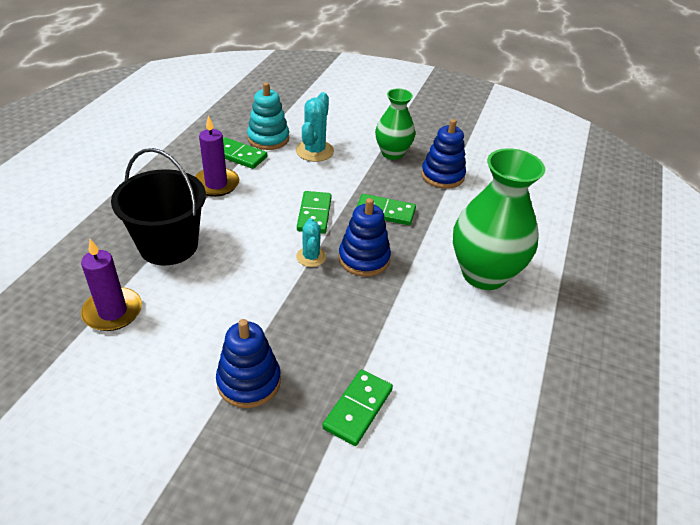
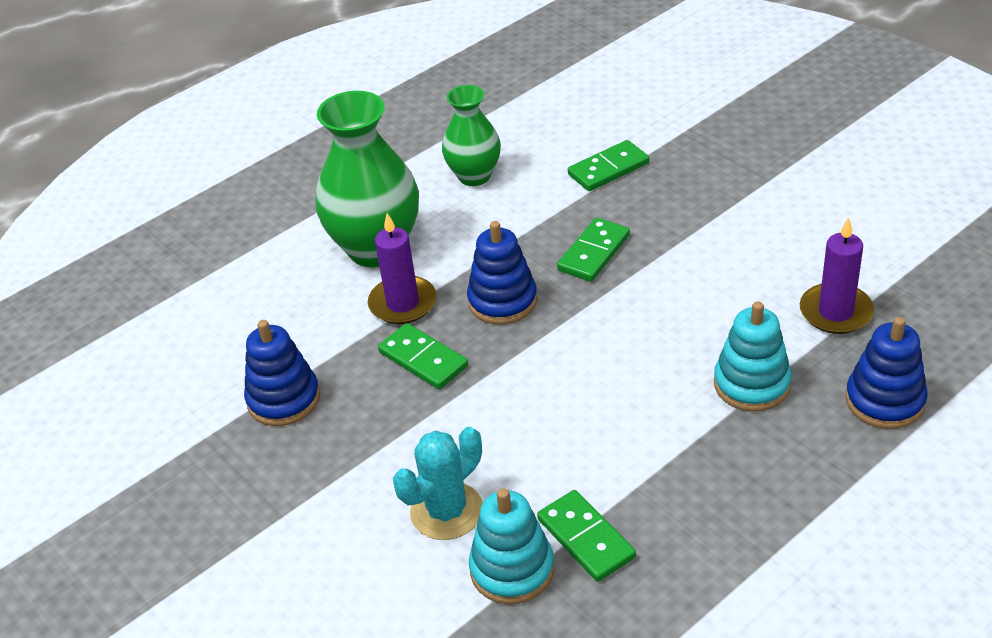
camera: 145 degrees left, 0 degrees up
(168, 245) = (751, 384): black bucket -> turquoise stacking toy
(216, 184) = (649, 479): purple candle -> purple candle (403, 303)
(249, 381) = (701, 211): blue stacking toy -> blue stacking toy (885, 400)
(311, 257) = (567, 320): turquoise cactus -> none
(314, 214) = (525, 382): green domino -> green domino (594, 253)
(392, 153) = (319, 467): green vase -> green vase (474, 176)

